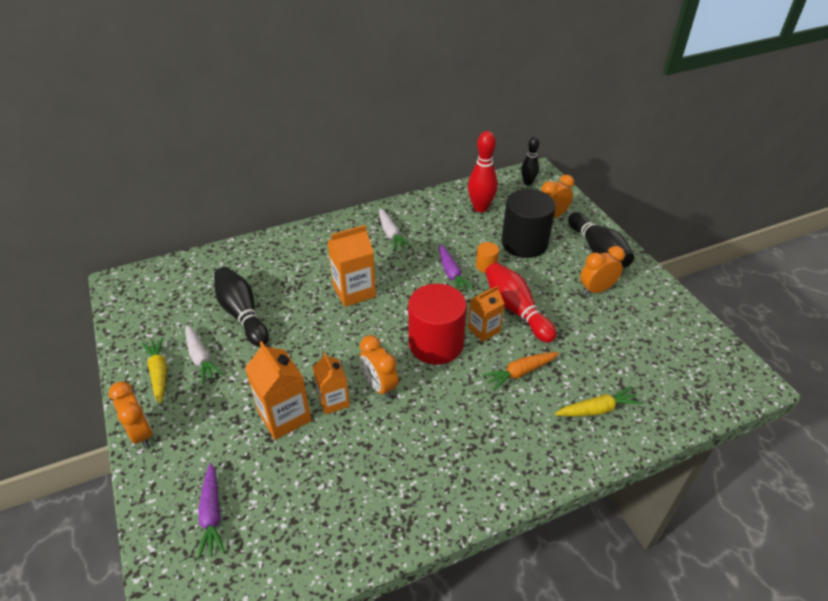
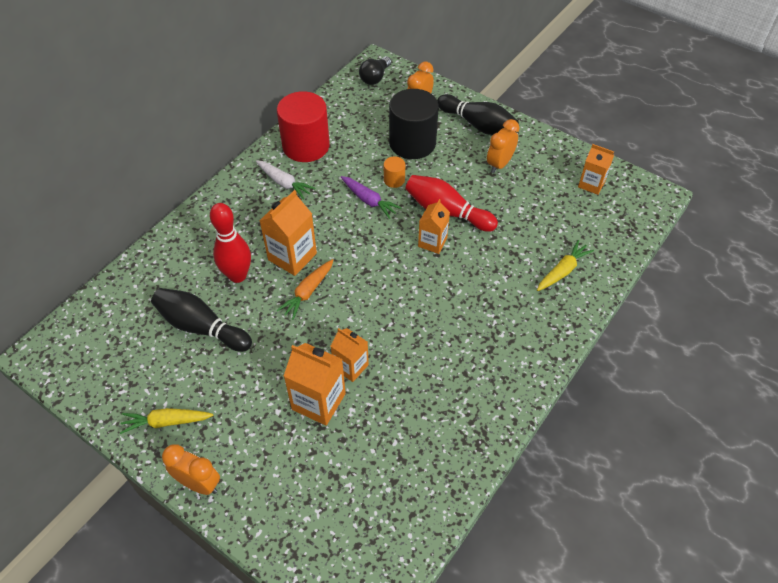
camera: 30 degrees left, 10 degrees up
(159, 373) = (166, 422): yellow carrot -> yellow carrot turned 45 degrees counterclockwise
(201, 358) = (196, 388): white carrot -> none
(212, 515) = (322, 514): purple carrot -> none
(379, 386) = (380, 334): orange clock -> none
(436, 344) = (401, 274): red cylinder -> red cylinder (306, 146)
(480, 208) = (349, 122): red bowling pin -> red bowling pin (237, 275)
(520, 373) = (486, 267): orange carrot -> orange carrot (307, 292)
(528, 183) = (375, 78): black bowling pin -> black light bulb
(683, 343) = (591, 184): none -> orange carton

